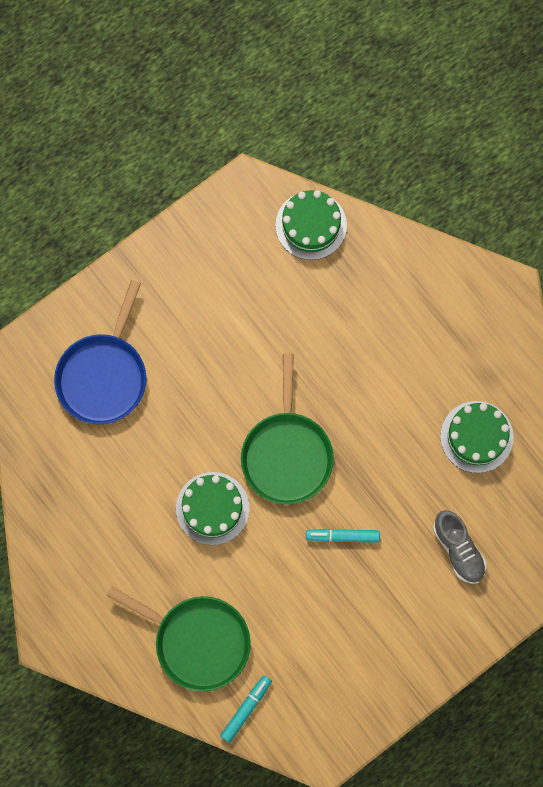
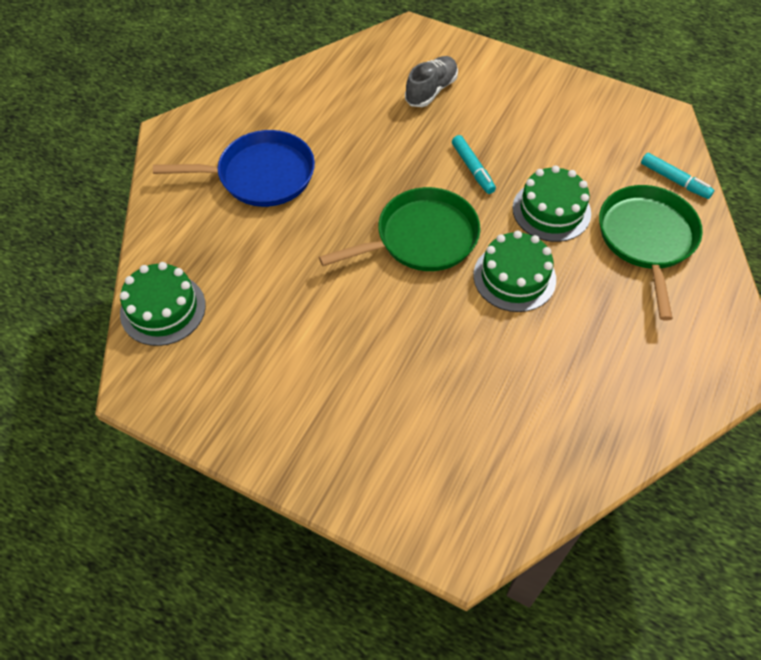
camera: 115 degrees left, 20 degrees down
(103, 376) = (436, 441): blue pan -> blue pan (261, 175)
(246, 709) = (674, 180): turquoise marker -> turquoise marker turned 150 degrees counterclockwise
(476, 437) = (323, 110): green cake -> green cake (551, 210)

